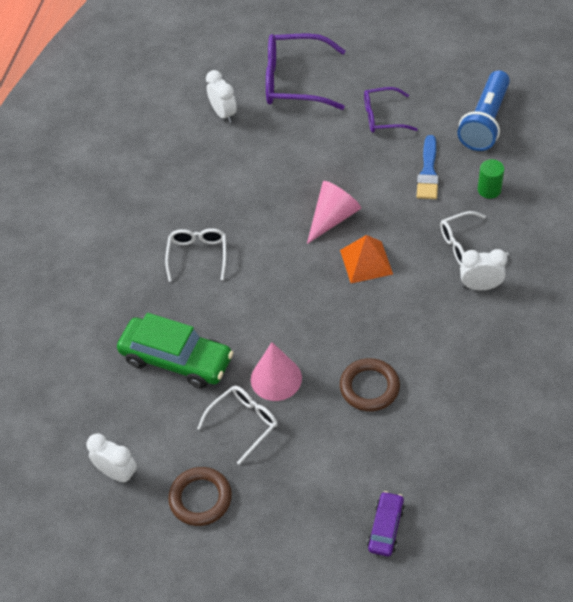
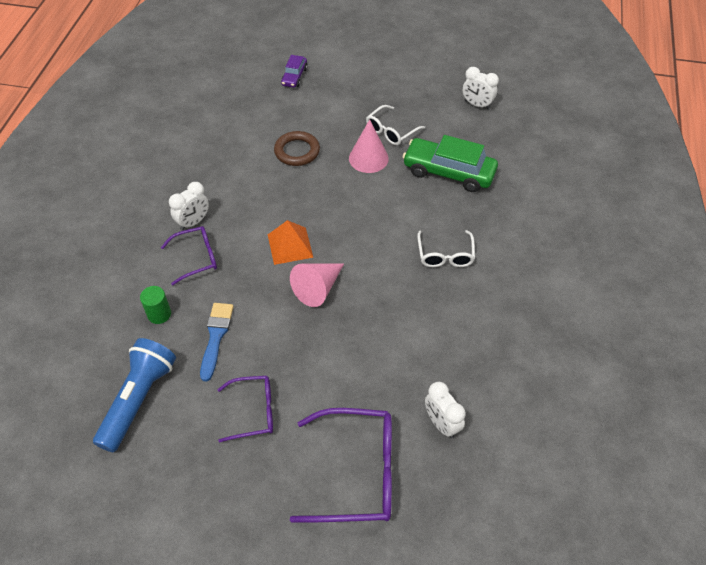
camera: 175 degrees right, 0 degrees up
(200, 498) = (416, 91): brown ring -> none
(466, 245) = (196, 258): white glasses -> purple glasses
(480, 286) = (193, 222): white clock -> white clock turned 45 degrees counterclockwise

